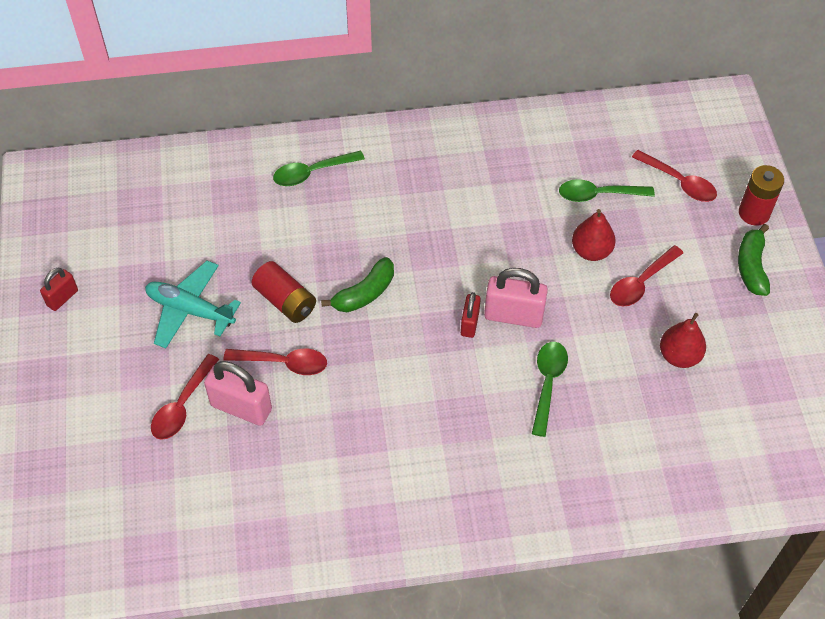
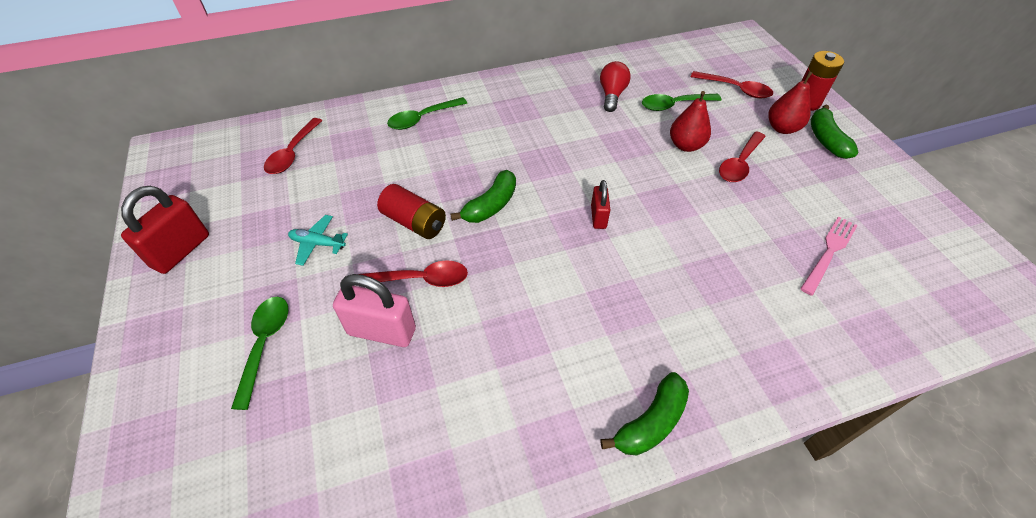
camera: 10 degrees left, 5 degrees down
(62, 298) = (181, 251): red padlock -> red padlock, size x1.70
(182, 405) = (315, 339): red spoon -> red spoon (292, 153)
(190, 310) = (317, 243): turquoise plane -> turquoise plane, size x0.59
(456, 524) = (650, 422): none -> green banana
(513, 315) = (637, 205): pink padlock -> none
(531, 170) = (612, 95): none -> red light bulb
(548, 383) = (692, 259): green spoon -> green spoon (265, 344)
(679, 356) = (802, 217): red pear -> red pear (782, 128)
(687, 398) = (829, 252): none -> pink fork

